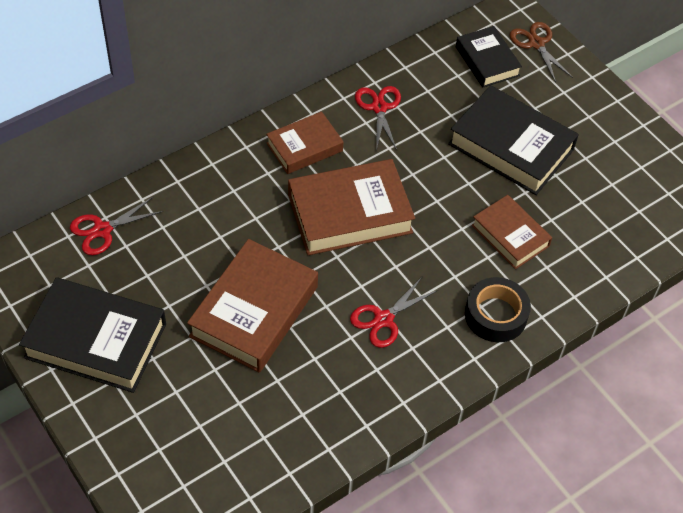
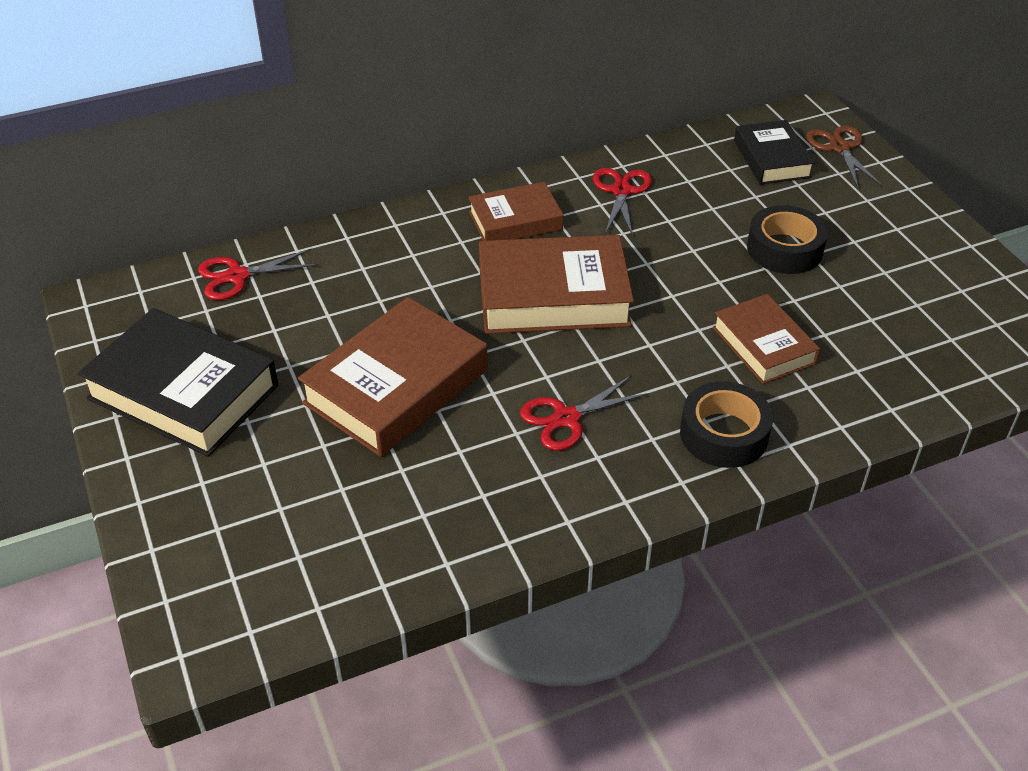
camera: 15 degrees right, 10 degrees down
(511, 147) = (784, 249): black book -> black tape

